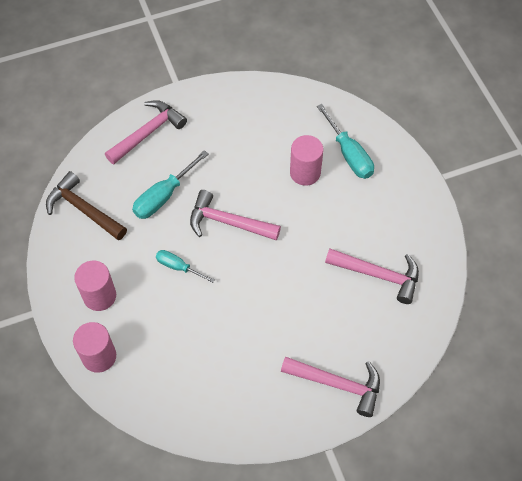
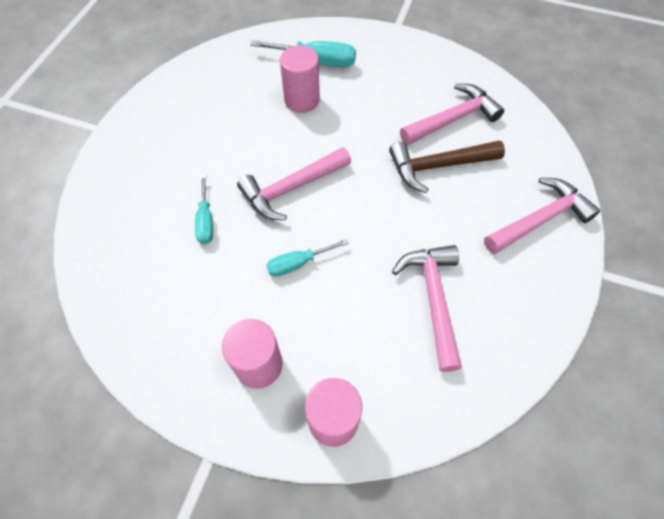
camera: 50 degrees left, 0 degrees up
(83, 209) = (138, 306): brown hammer -> brown hammer (437, 166)
(148, 132) = (121, 185): pink hammer -> pink hammer (433, 298)
(164, 196) = (206, 220): turquoise screwdriver -> turquoise screwdriver, size x0.63

